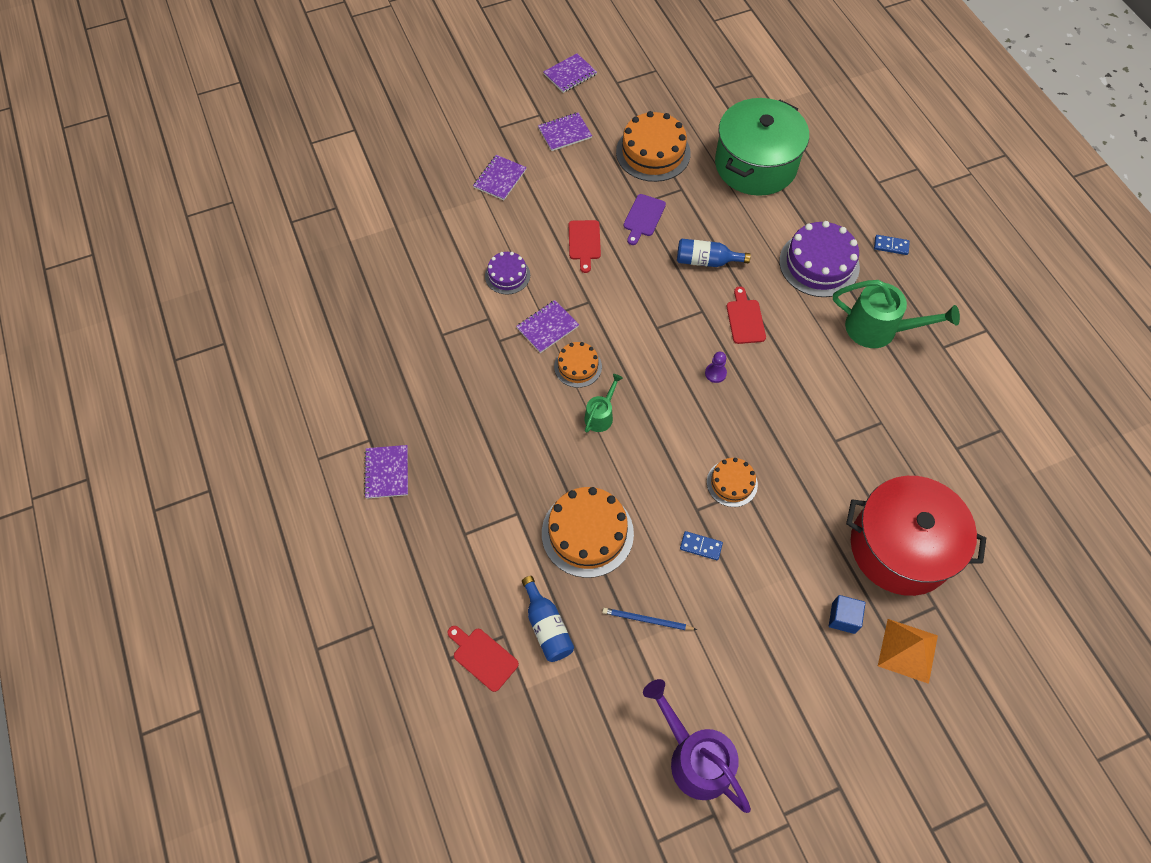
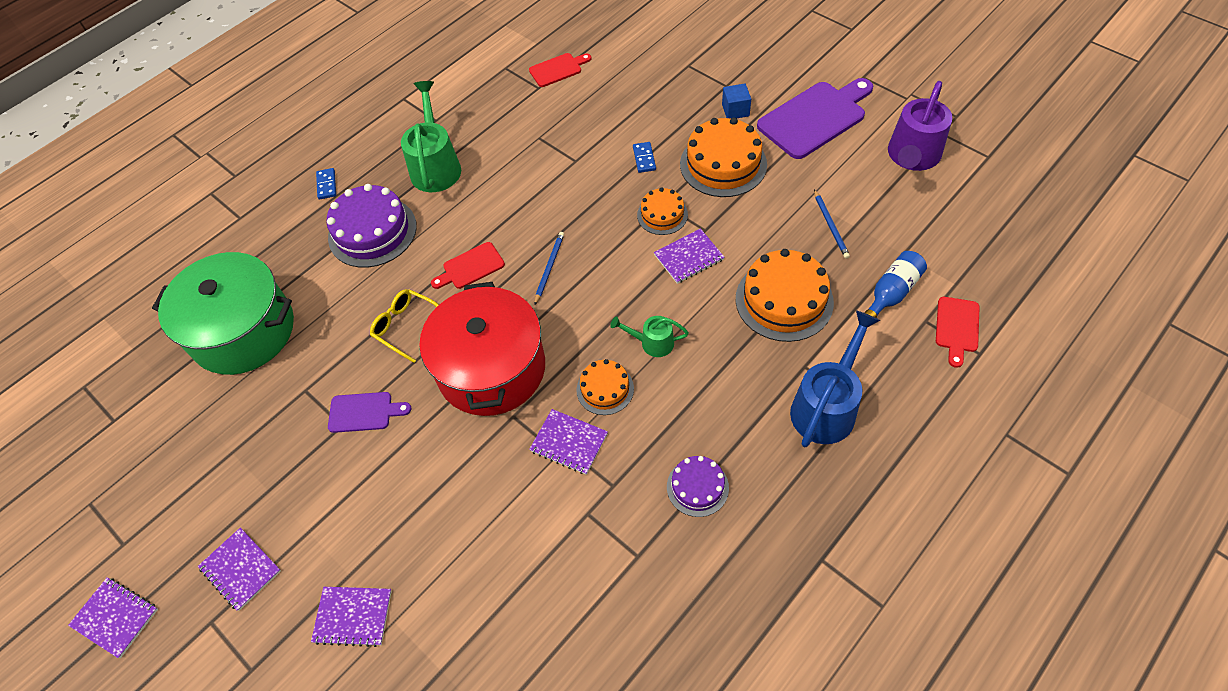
camera: 110 degrees left, 5 degrees down
(387, 472) = (847, 516): purple notebook -> purple notebook (689, 257)
(475, 509) = (827, 406): none -> blue watering can
(507, 275) = (514, 523): purple cake -> purple cake (697, 487)
(584, 243) = (427, 459): red cutting board -> red cutting board (558, 69)
(653, 152) = (251, 444): orange cake -> orange cake (723, 164)
(701, 546) = (738, 214): blue domino -> blue domino (644, 158)
(706, 261) = (407, 327): blue bottle -> yellow glasses
(715, 373) = (549, 268): purple pawn -> blue pencil
(796, 693) = (815, 118): none -> purple cutting board
(900, 547) = (651, 95): red pot -> red pot (491, 369)
(908, 650) = (734, 70): orange pyramid -> none

